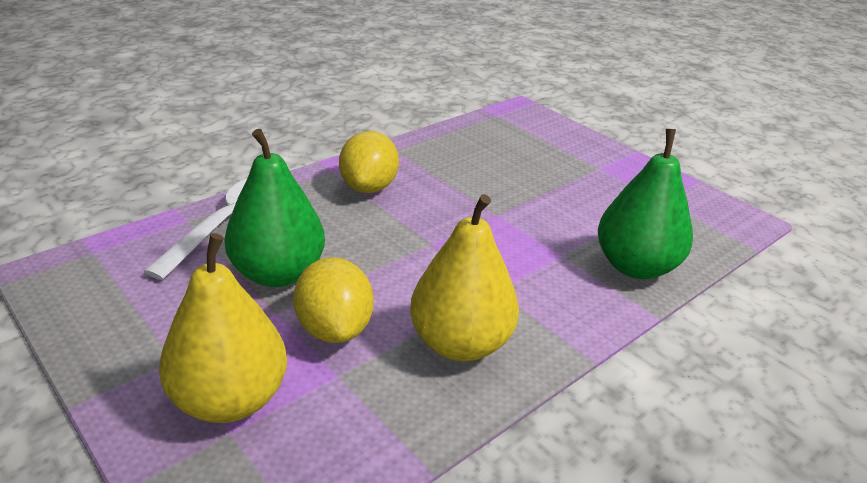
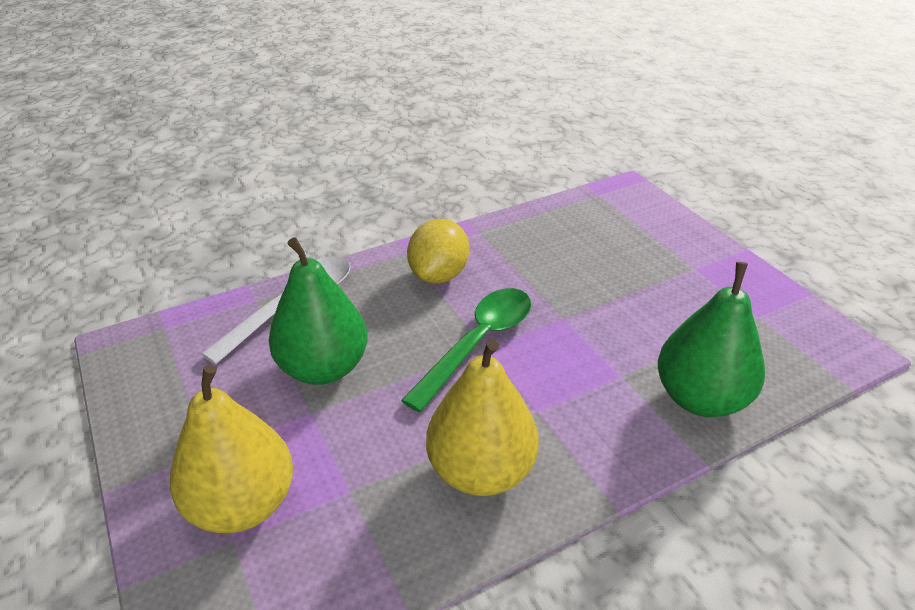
camera: 15 degrees right, 5 degrees up
(334, 328) = (360, 437): yellow lemon -> none
(425, 240) = (478, 342): none -> green spoon

